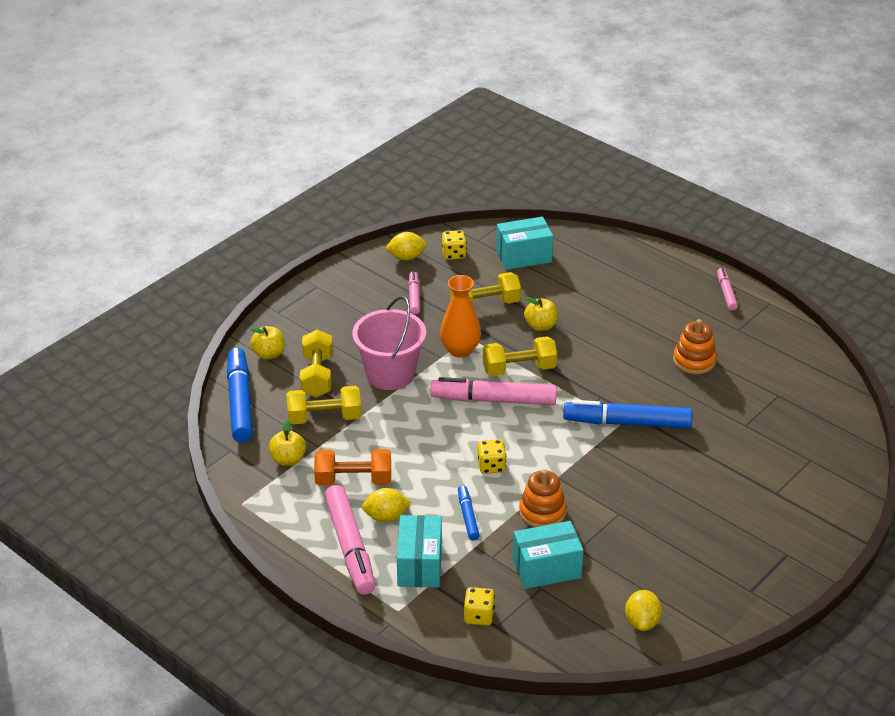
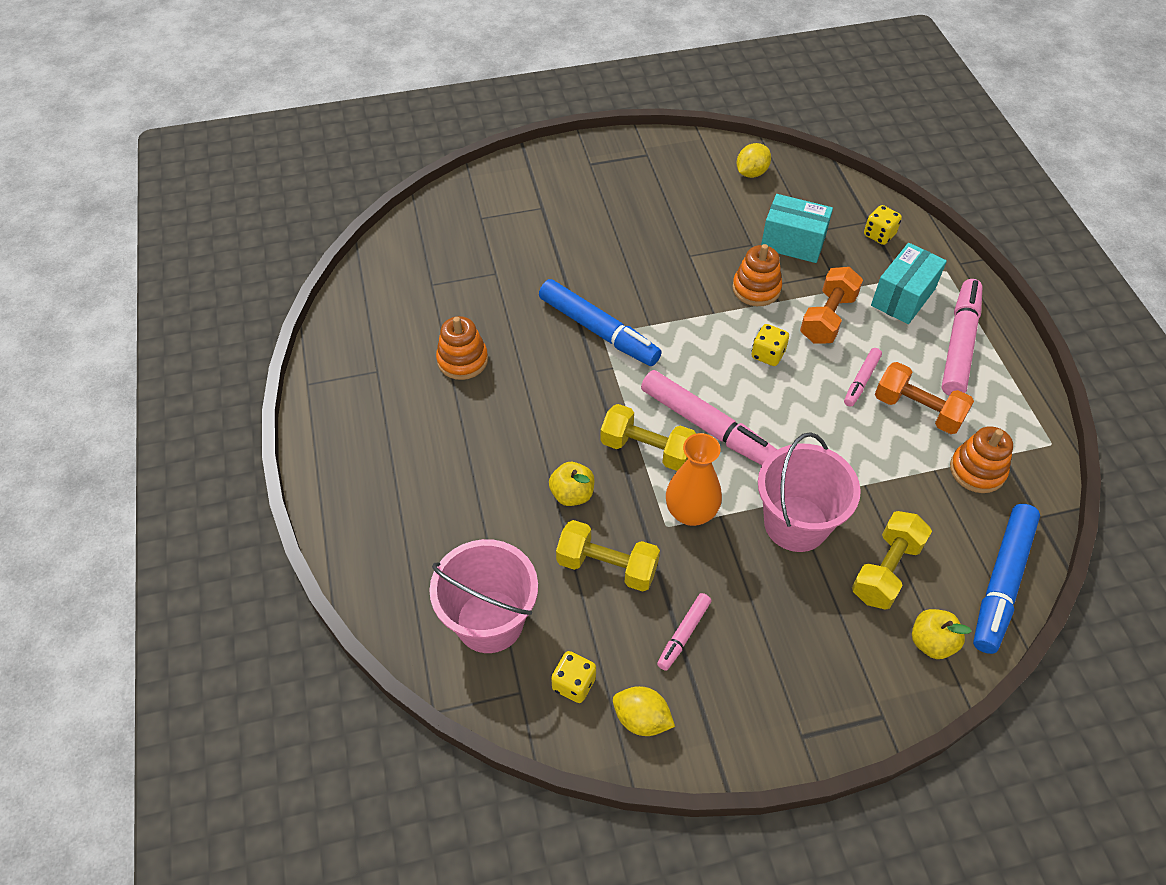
camera: 145 degrees left, 15 degrees up
(288, 459) = (977, 470): yellow apple -> orange stacking toy
(324, 418) = (908, 503): yellow dumbbell -> none
(386, 517) = (907, 356): yellow lemon -> none
(468, 516) = (827, 318): blue marker -> orange dumbbell
(523, 256) = (489, 621): turquoise box -> pink bucket
(726, 293) = (331, 422): pink marker -> pink marker (861, 381)

